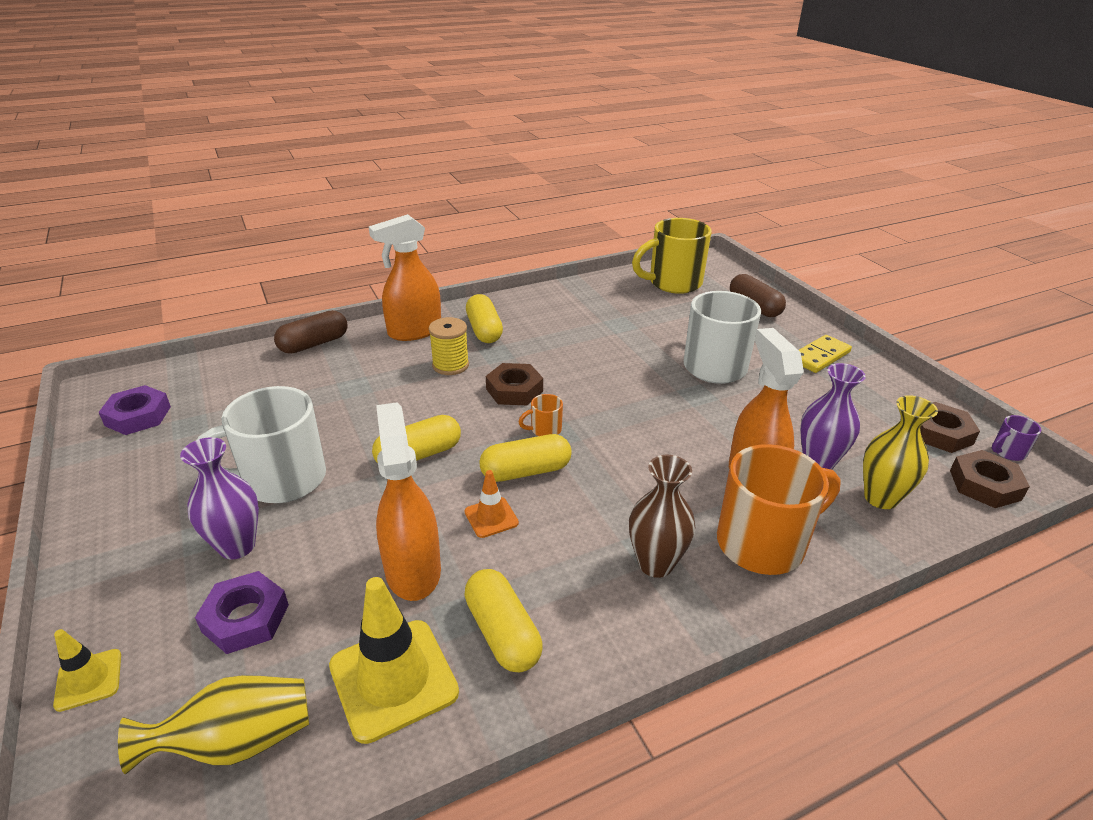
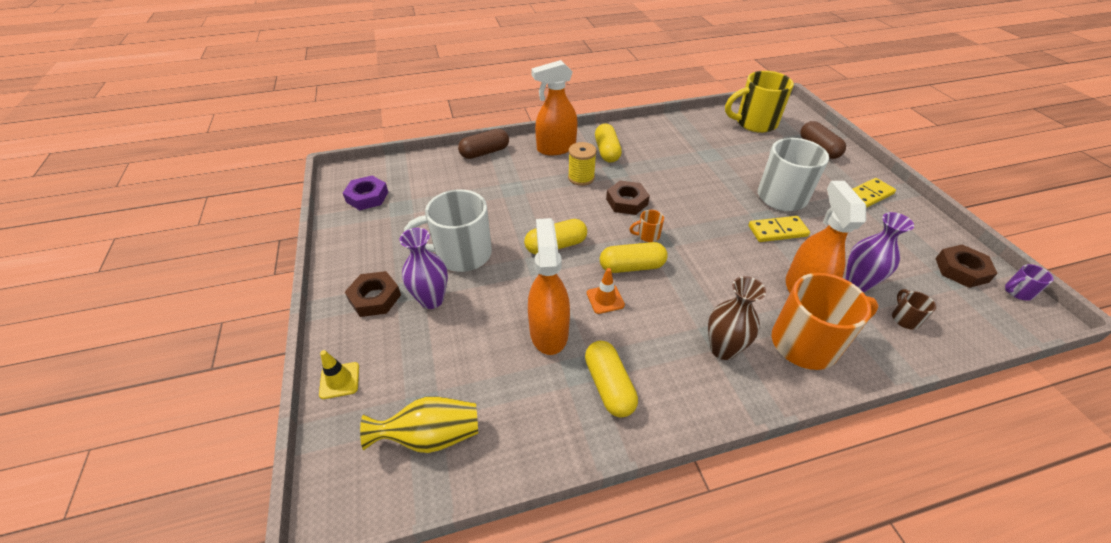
camera: 10 degrees right, 10 degrees up
(245, 618) = (437, 351): purple nut -> none
(393, 679) = (533, 408): yellow traffic cone -> none
(713, 408) = (777, 231): none -> yellow domino
(880, 498) = (904, 318): yellow vase -> brown mug
(984, 485) = (993, 317): brown nut -> brown nut (375, 298)

